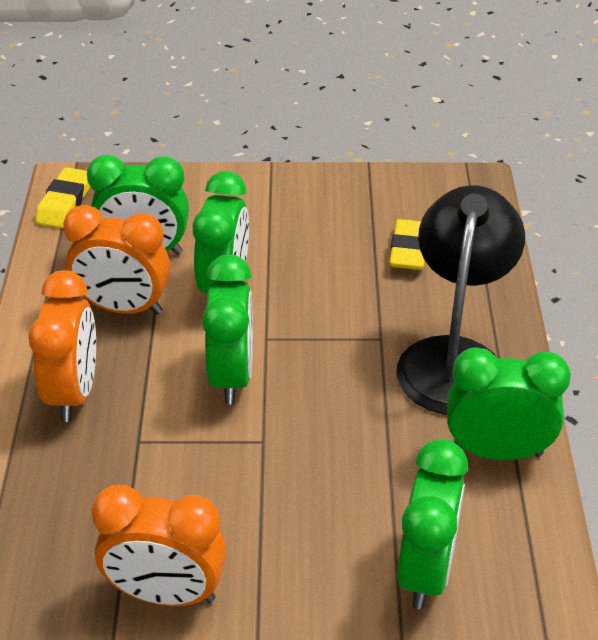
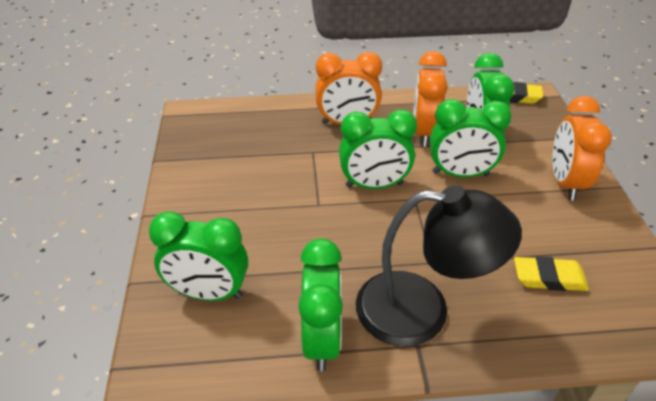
camera: 85 degrees right, 0 degrees up
(166, 593) = (202, 174): orange clock -> orange clock (565, 182)

